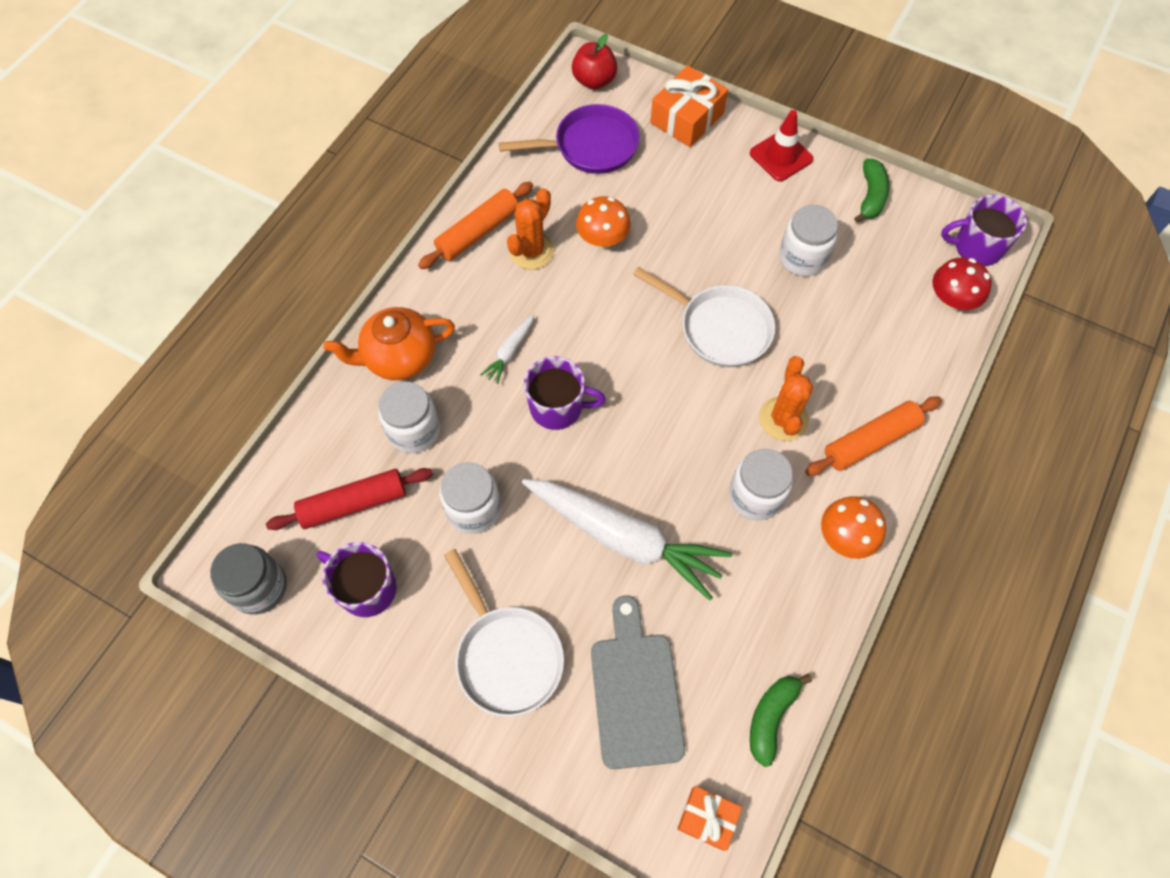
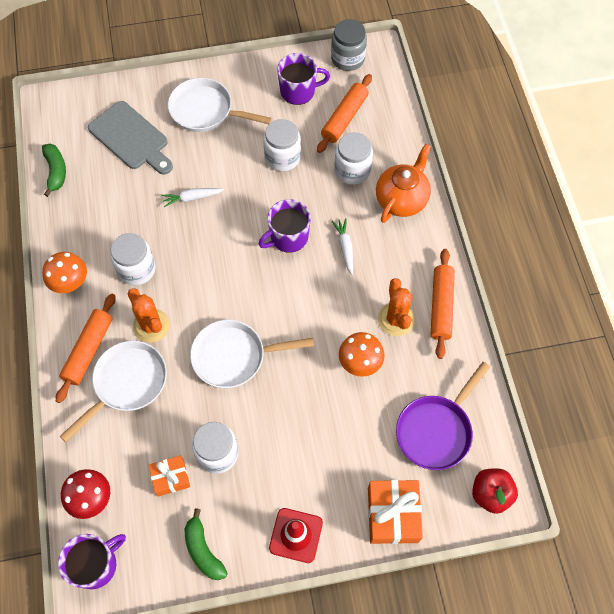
camera: 140 degrees right, 0 degrees up
(353, 504) = (344, 118): red rolling pin -> orange rolling pin
(624, 538) = (192, 198): white carrot -> white carrot, size x0.43
(707, 818) = (60, 115): orange gift -> orange gift (170, 478)
(849, 378) = (127, 383): none -> white pan

